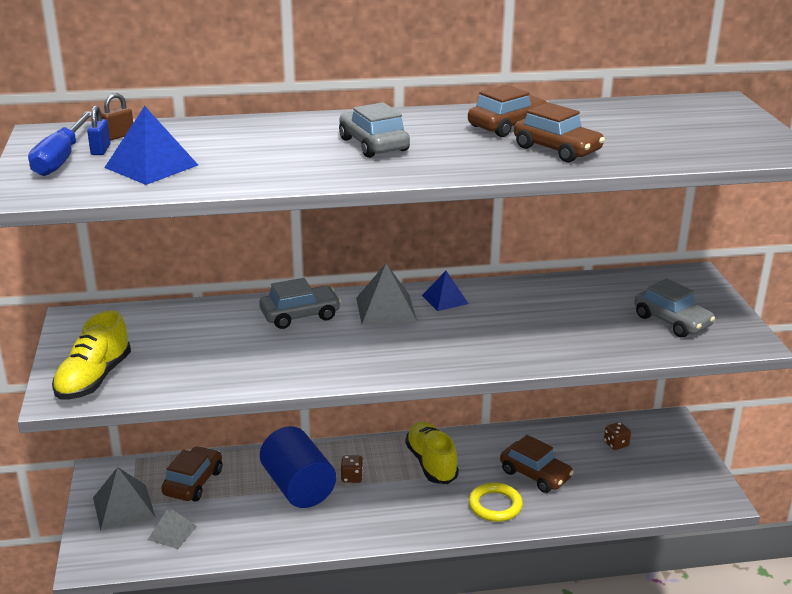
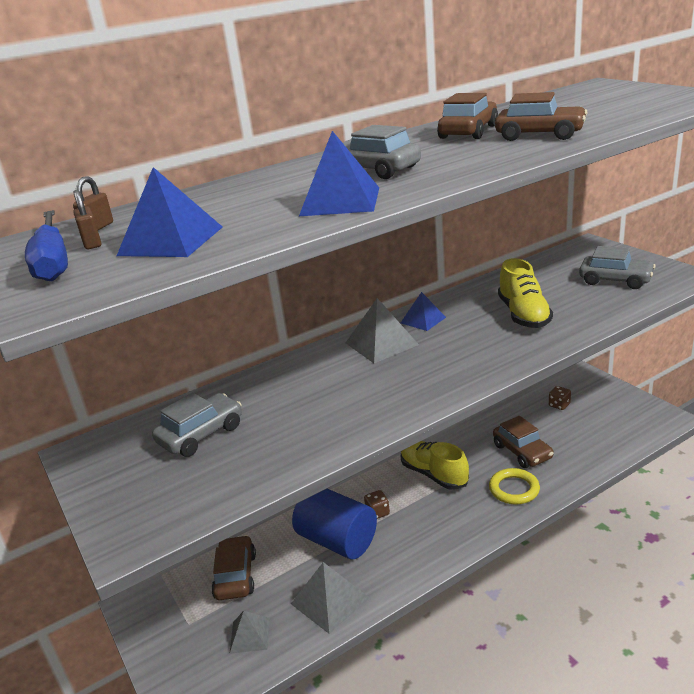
camera: 20 degrees left, 0 degrees up
(94, 379) = (151, 507): yellow shoe -> yellow shoe (523, 315)
(100, 150) = (92, 243): blue padlock -> brown padlock
(123, 507) = (182, 629): grey pyramid -> grey pyramid (329, 600)
(300, 315) = (310, 374): grey car -> grey car (201, 434)
(305, 168) = (340, 201): none -> blue pyramid
(535, 475) = (522, 452): brown car -> brown car turned 45 degrees clockwise

